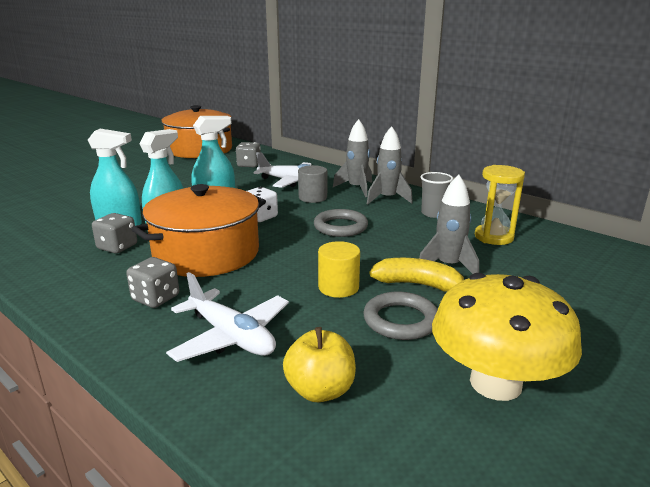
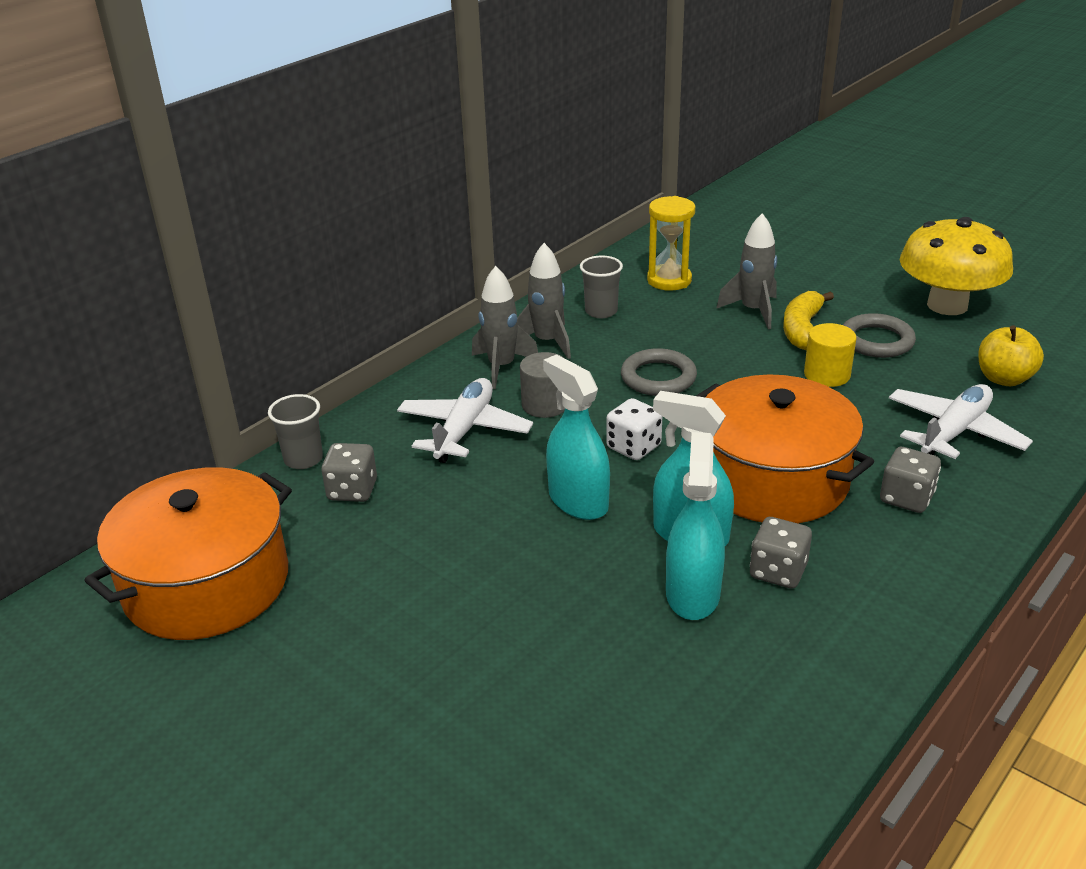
camera: 90 degrees left, 10 degrees up
(277, 157) = (303, 459): none -> grey cup

